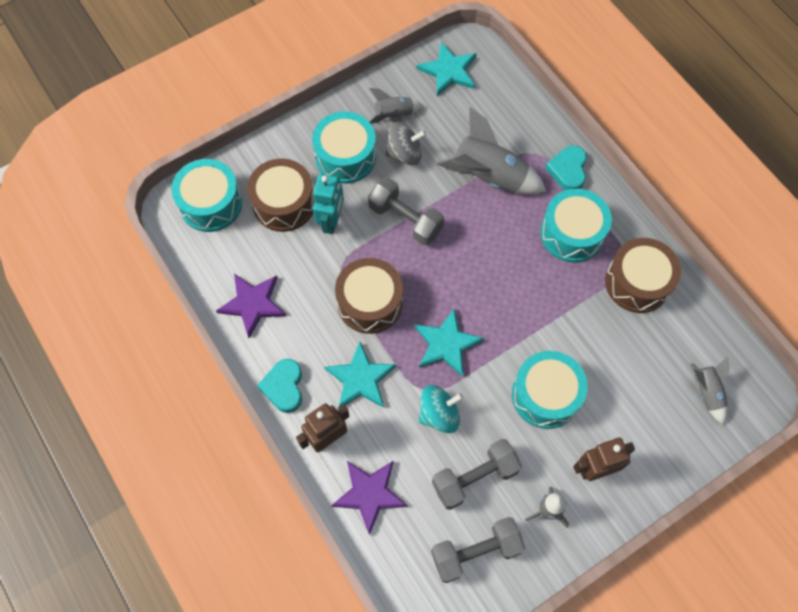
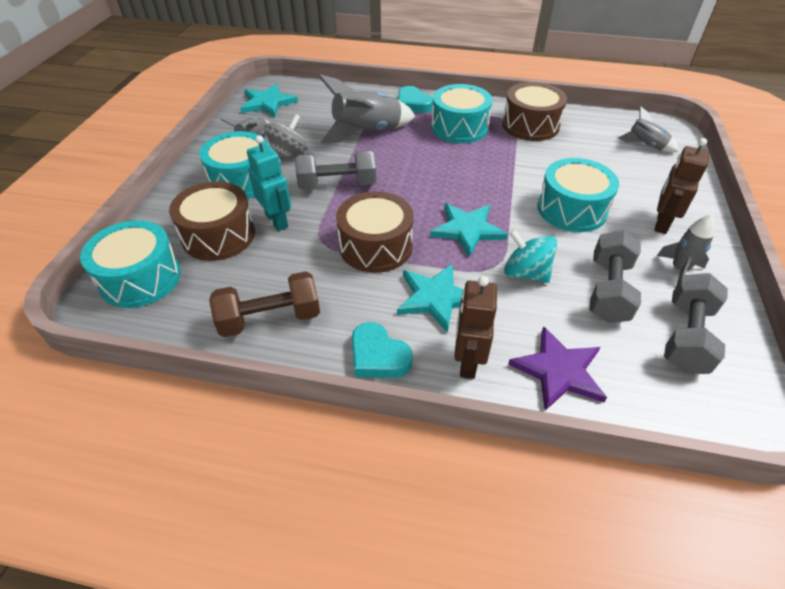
camera: 45 degrees left, 20 degrees down
(253, 304) = (270, 318): purple star -> brown dumbbell
(439, 414) = (525, 273): turquoise spinning top -> turquoise spinning top turned 75 degrees counterclockwise

